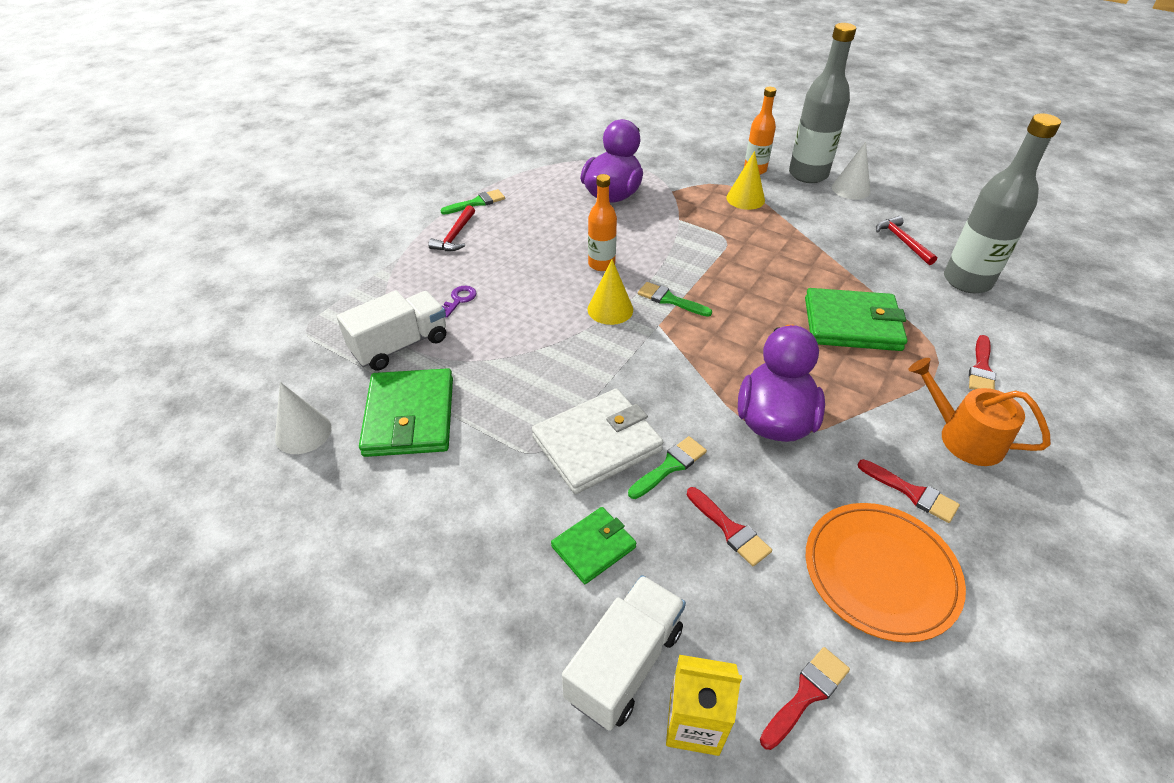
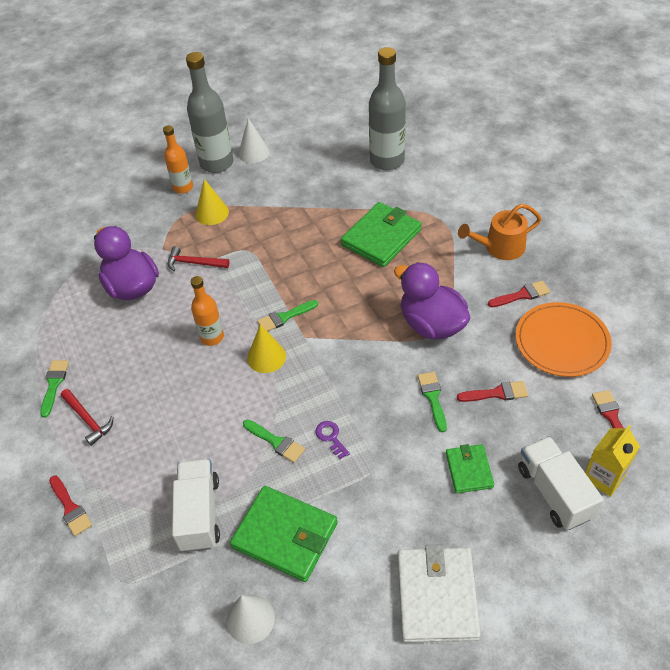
camera: 55 degrees left, 5 degrees up
(459, 300) = (176, 450): purple key -> purple key (331, 437)
(514, 361) = (276, 442): none -> green brush
(597, 444) = (389, 428): white wallet -> white wallet (437, 596)
(902, 241) = (328, 164): red hammer -> red hammer (194, 263)
(981, 368) = (458, 205): red brush -> red brush (70, 508)

